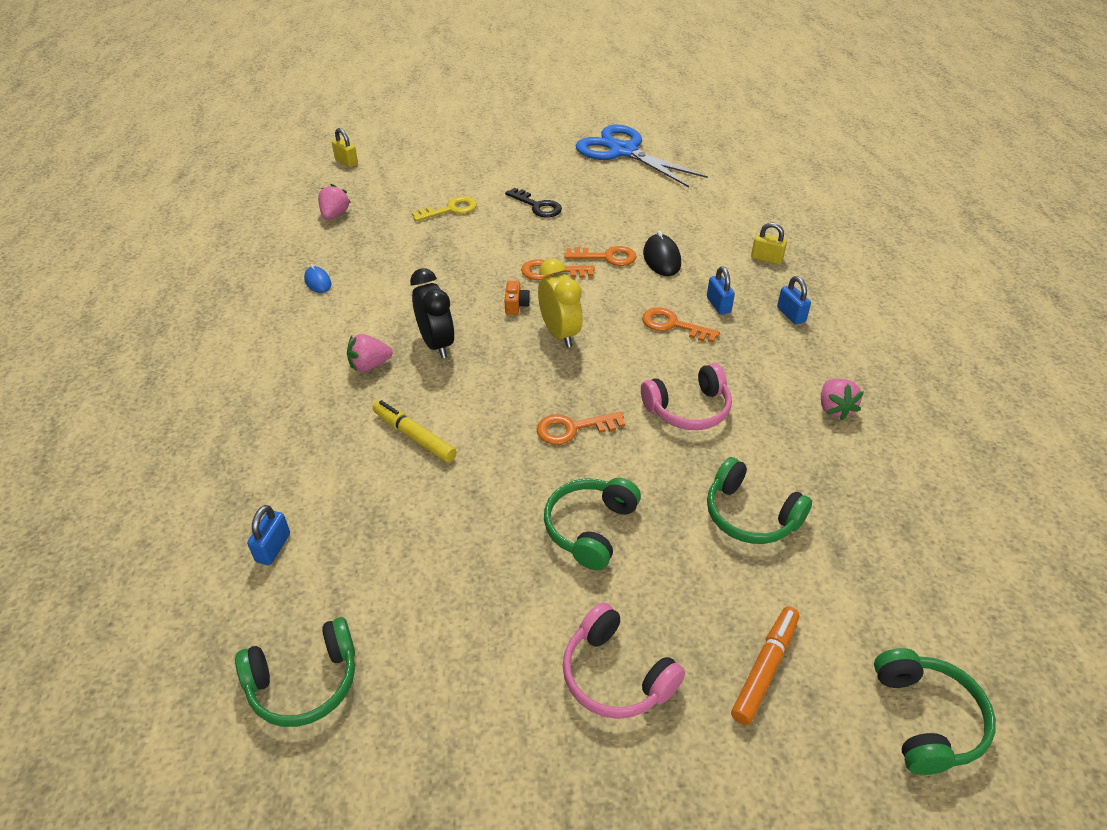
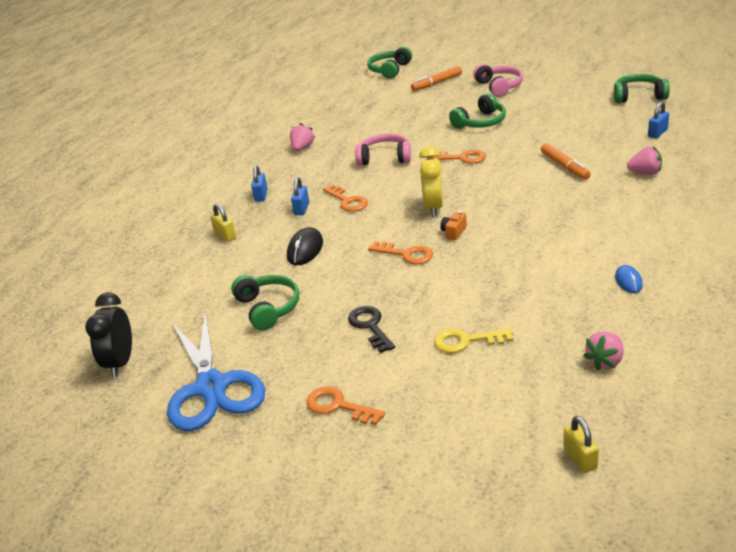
camera: 150 degrees left, 10 degrees down
(369, 365) = (588, 208): pink strawberry -> pink strawberry (645, 173)
(414, 436) = (564, 166): yellow marker -> orange marker
(436, 344) = (531, 214): black clock -> black clock (120, 363)
(606, 257) = (349, 259): orange key -> orange key (338, 406)
(750, 515) = (396, 118): green headphones -> green headphones (268, 308)

